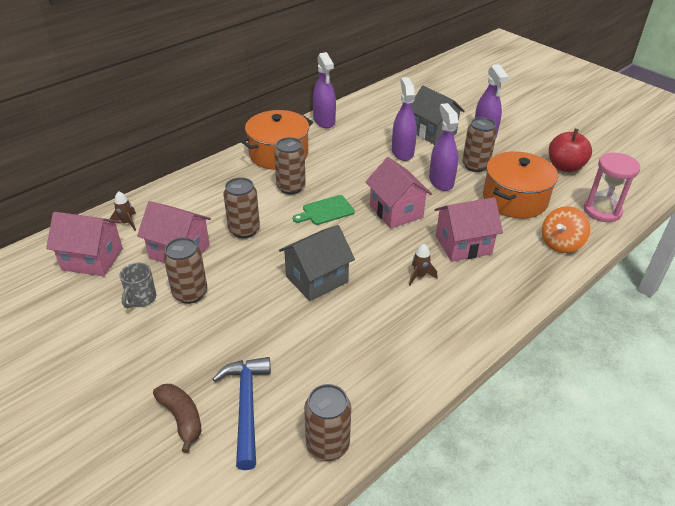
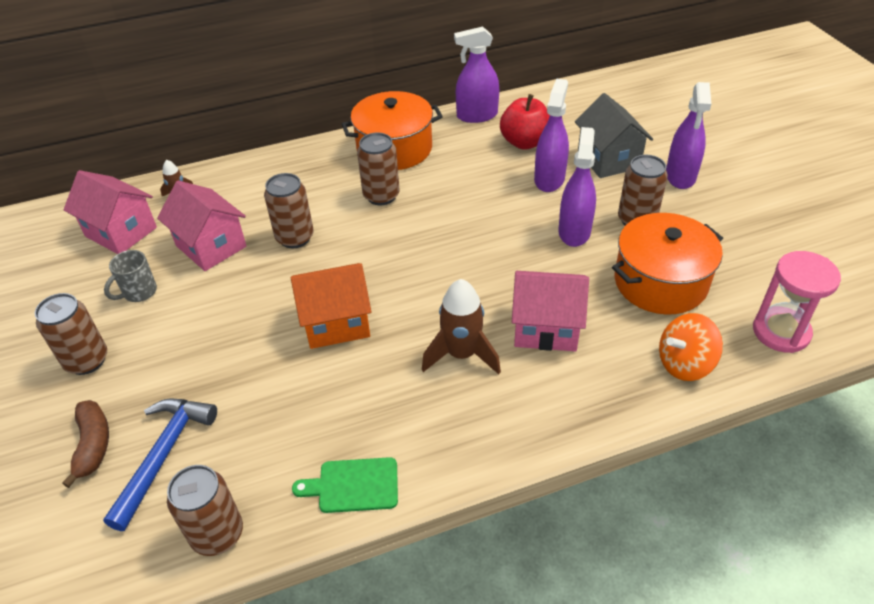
camera: 25 degrees right, 5 degrees up
(190, 293) = (191, 300): brown can -> brown can (87, 360)
(317, 279) = (336, 323): grey house -> orange house
(324, 121) = (477, 115): purple spray bottle -> purple spray bottle turned 75 degrees clockwise
(325, 211) = (402, 237): green cutting board -> green cutting board (353, 485)
(396, 211) = (488, 259): pink house -> none
(419, 276) = (461, 354): brown rocket -> brown rocket, size x1.87
(565, 167) = (768, 251): red apple -> red apple (524, 142)

